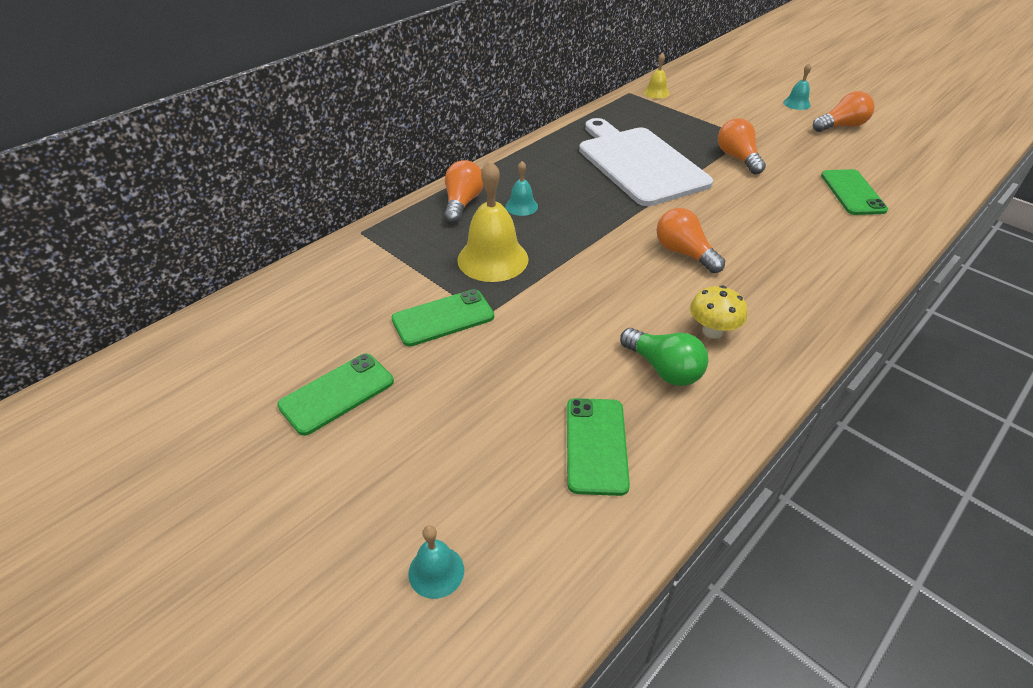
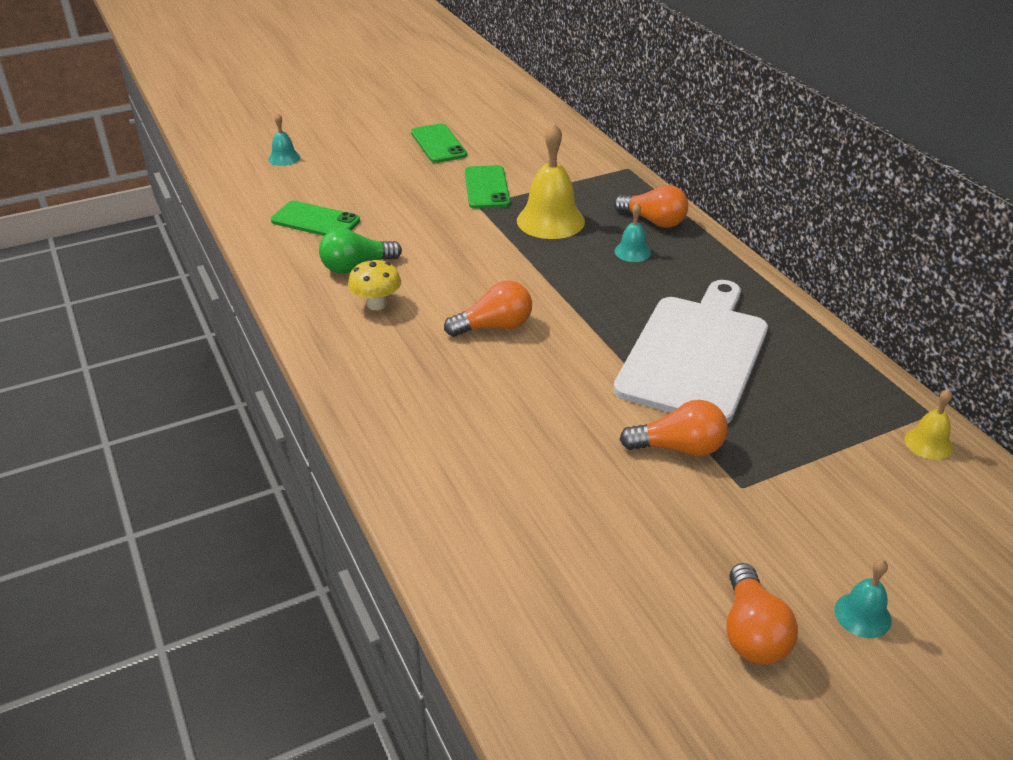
camera: 110 degrees right, 5 degrees down
(639, 163) = (695, 354): white cutting board -> white cutting board turned 60 degrees counterclockwise
(852, 192) = (539, 523): green phone -> none

